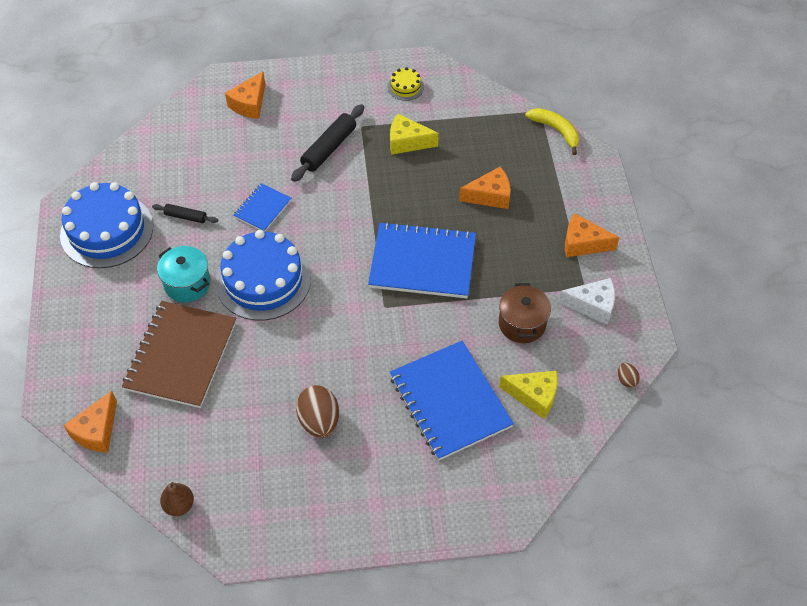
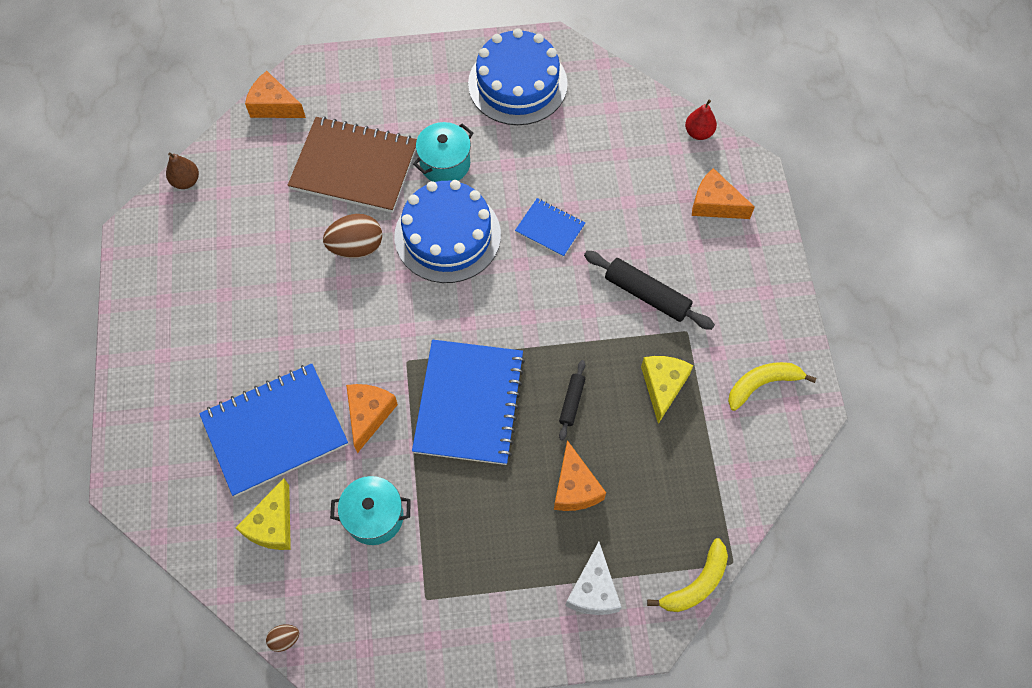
camera: 90 degrees right, 10 degrees up
(180, 110) = (698, 133): none -> red pear
(186, 217) = (537, 154): black rolling pin -> black rolling pin (572, 402)
(319, 421) = (264, 298): brown egg -> brown egg (356, 247)
(405, 87) = (762, 384): yellow cake -> yellow banana
(522, 324) = (374, 516): brown pot -> turquoise pot
(582, 244) = (496, 603): orange cheese -> orange cheese (369, 415)
(592, 305) = (397, 607): white cheese -> white cheese (593, 590)

